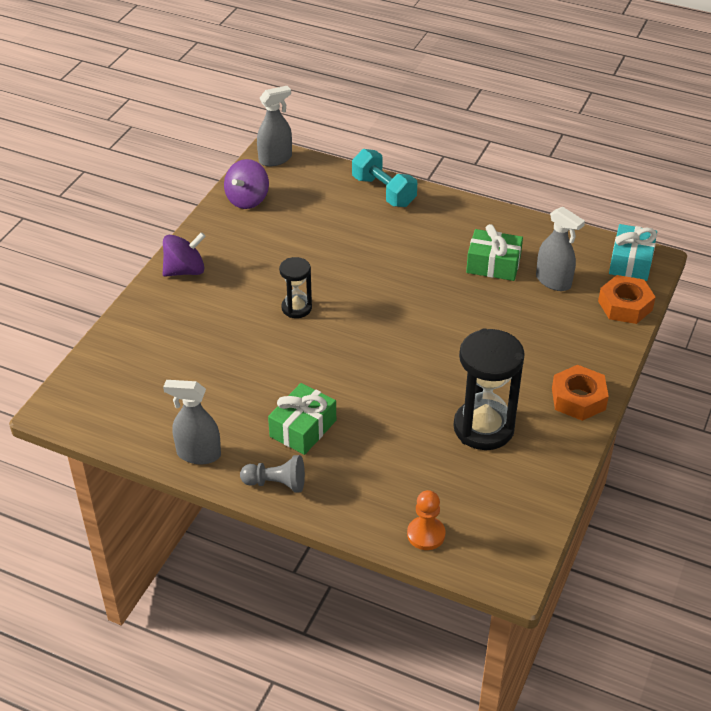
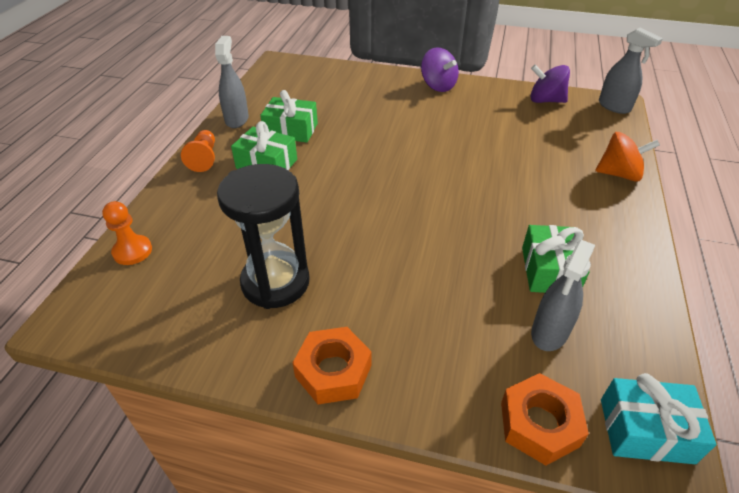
camera: 80 degrees right, 0 degrees up
(240, 405) = (291, 130): none -> green gift
(276, 483) = (204, 158): grey pawn -> orange pawn
(296, 308) = (416, 142): black hourglass -> none
(384, 191) = (619, 174): turquoise dumbbell -> orange spinning top

